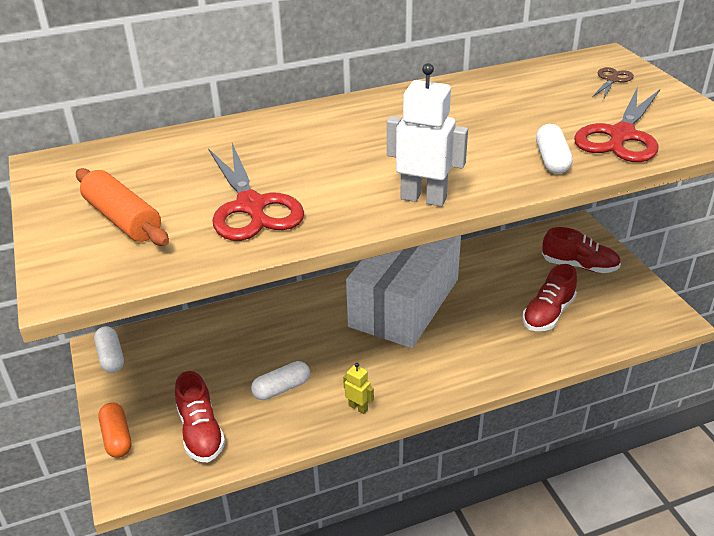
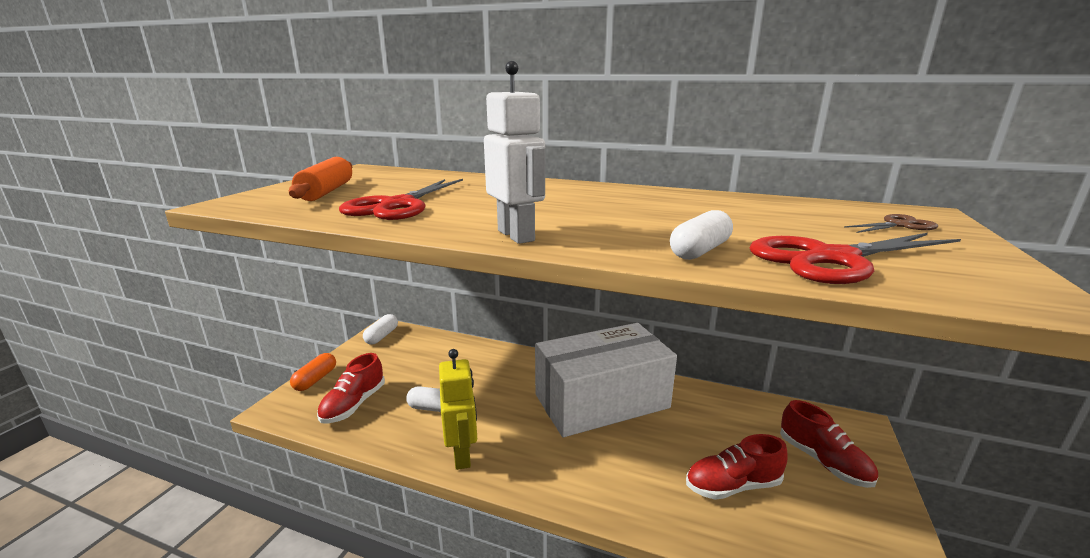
camera: 40 degrees right, 15 degrees down
(358, 407) = (462, 455): yellow robot -> yellow robot, size x1.93

